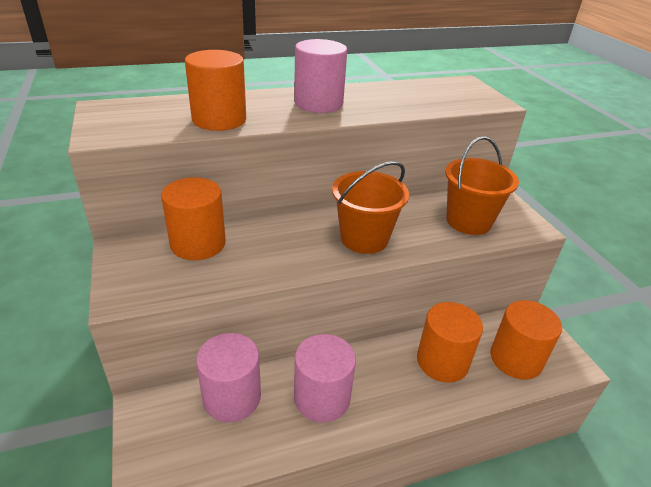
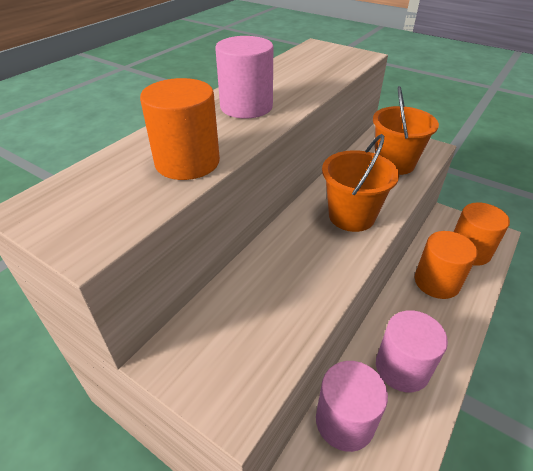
camera: 35 degrees left, 5 degrees up
(198, 243) = (233, 303): orange cylinder -> none

